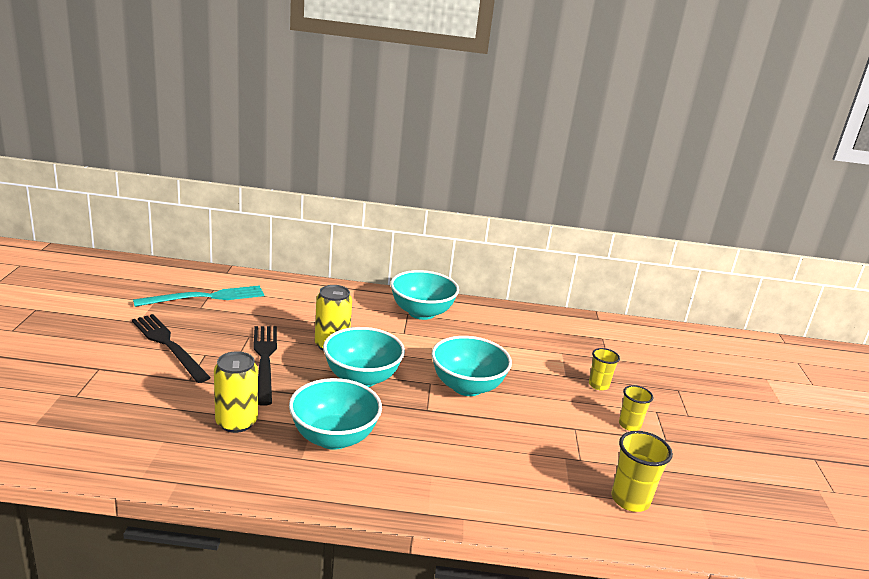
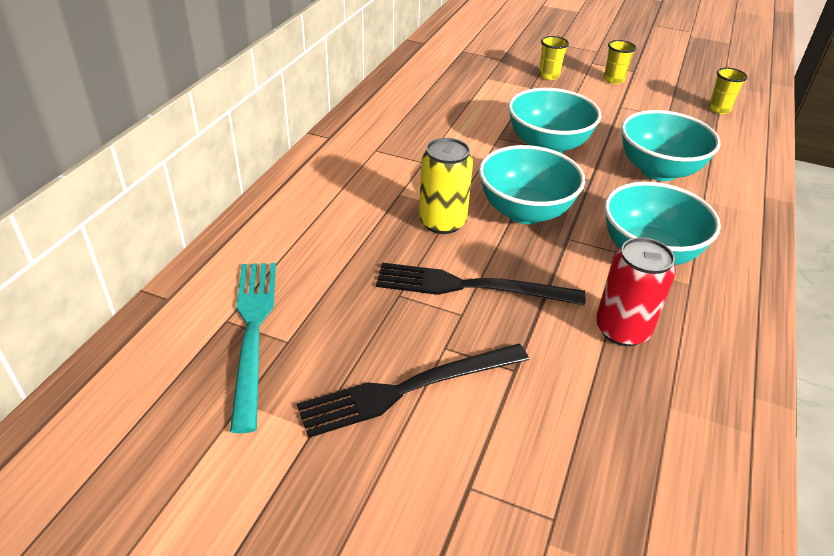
camera: 70 degrees left, 15 degrees up
(236, 422) = (622, 329): yellow can -> red can
(421, 313) = (376, 139): turquoise bowl -> turquoise bowl (658, 170)
(630, 500) = (719, 109): yellow cup -> yellow cup, size x0.66

